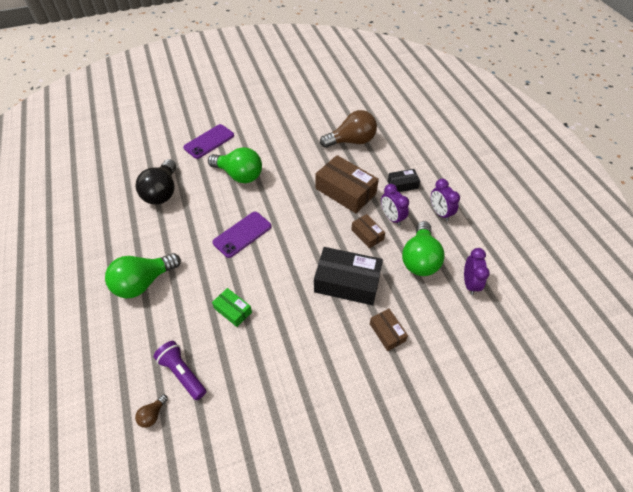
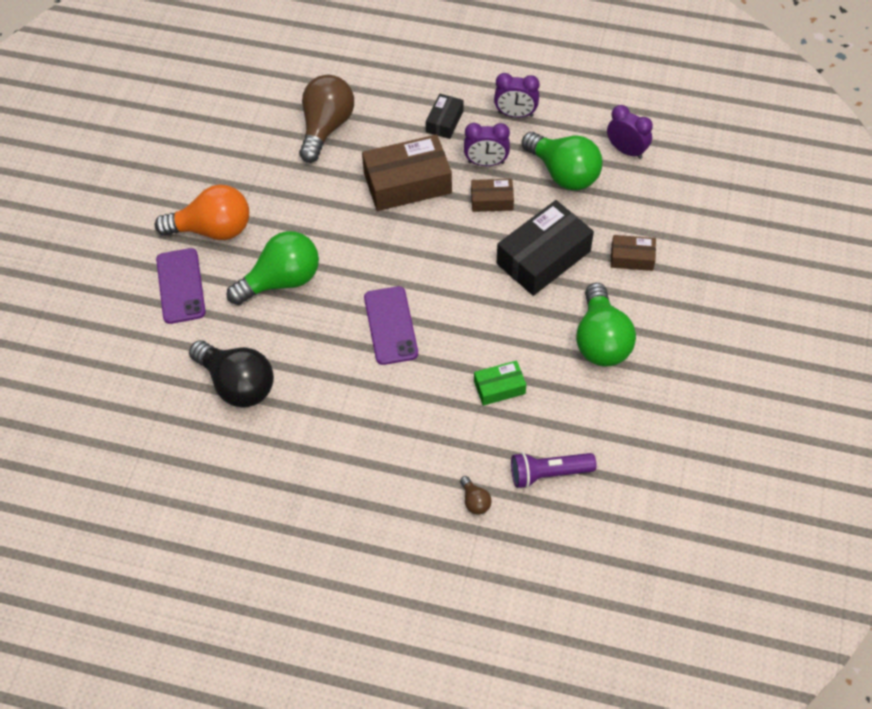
camera: 55 degrees left, 5 degrees up
(143, 282) = (386, 466): green light bulb -> green light bulb (601, 340)
(153, 415) = (581, 523): brown light bulb -> brown light bulb (475, 501)
(251, 135) = (213, 229): none -> orange light bulb

